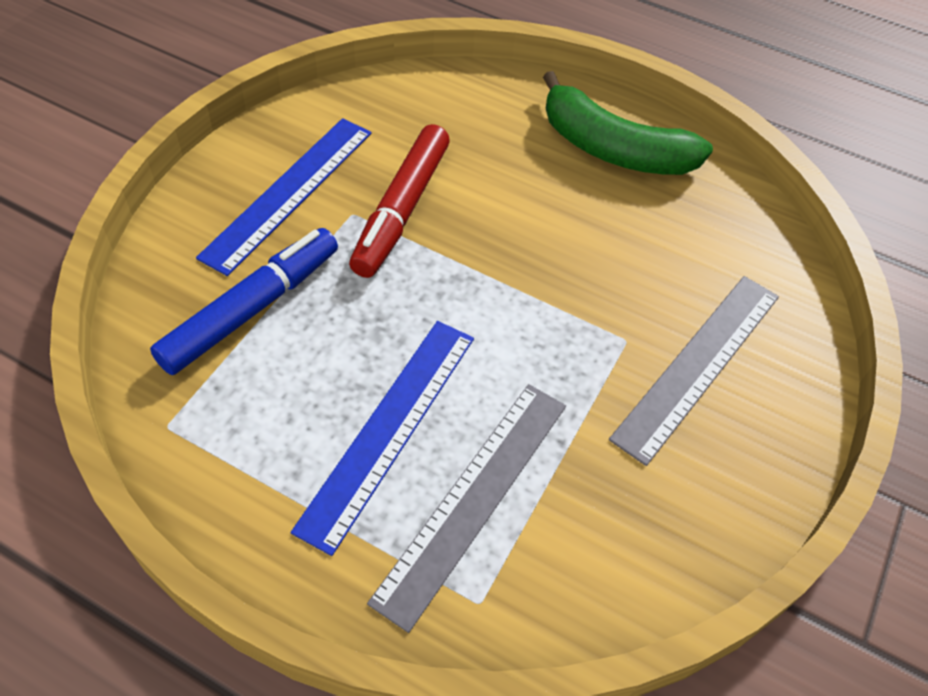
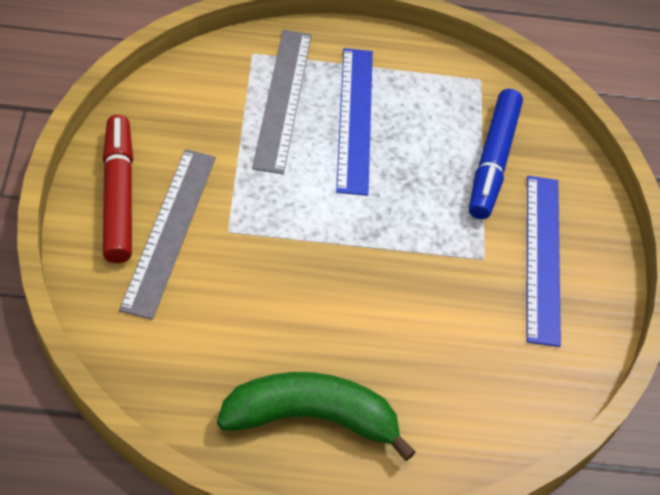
camera: 150 degrees right, 0 degrees up
(401, 210) = (451, 276): red marker -> red marker (118, 195)

